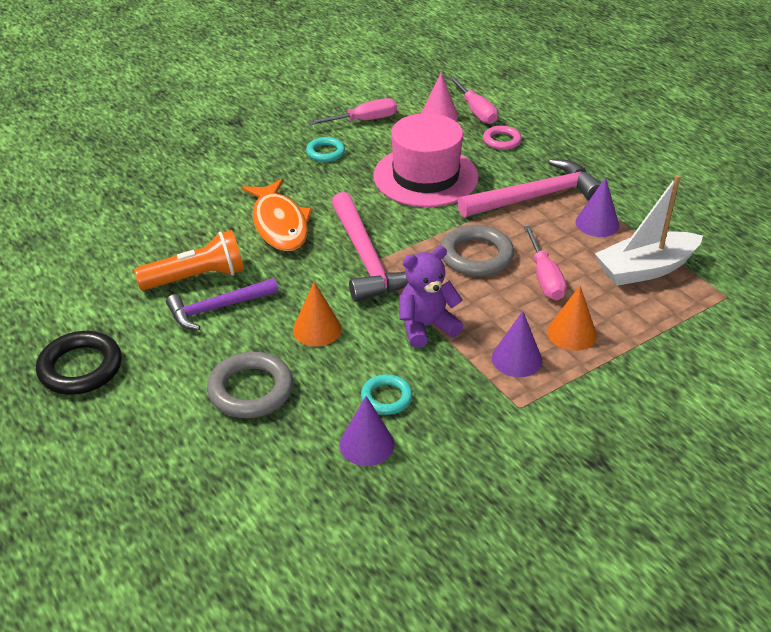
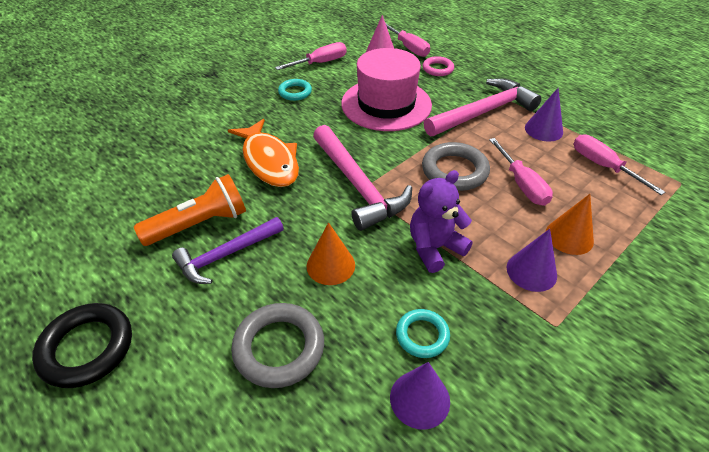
camera: 10 degrees left, 5 degrees up
(645, 269) = (602, 166): white boat -> pink screwdriver

